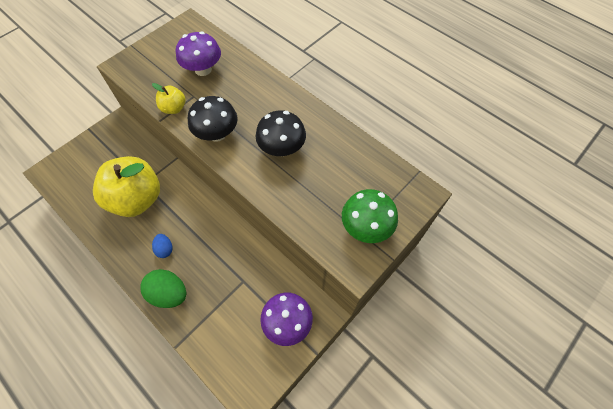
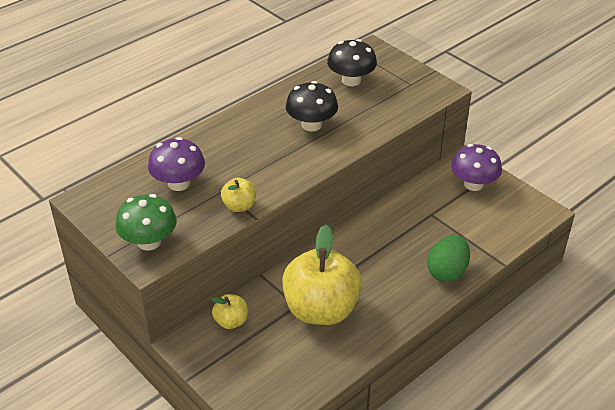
camera: 85 degrees left, 20 degrees down
(133, 145) = (231, 321): none -> yellow apple
(165, 249) = (393, 278): blue egg -> none
(217, 134) = (285, 170): black mushroom -> black mushroom (351, 80)
(366, 227) = (405, 81): green mushroom -> green mushroom (149, 242)

